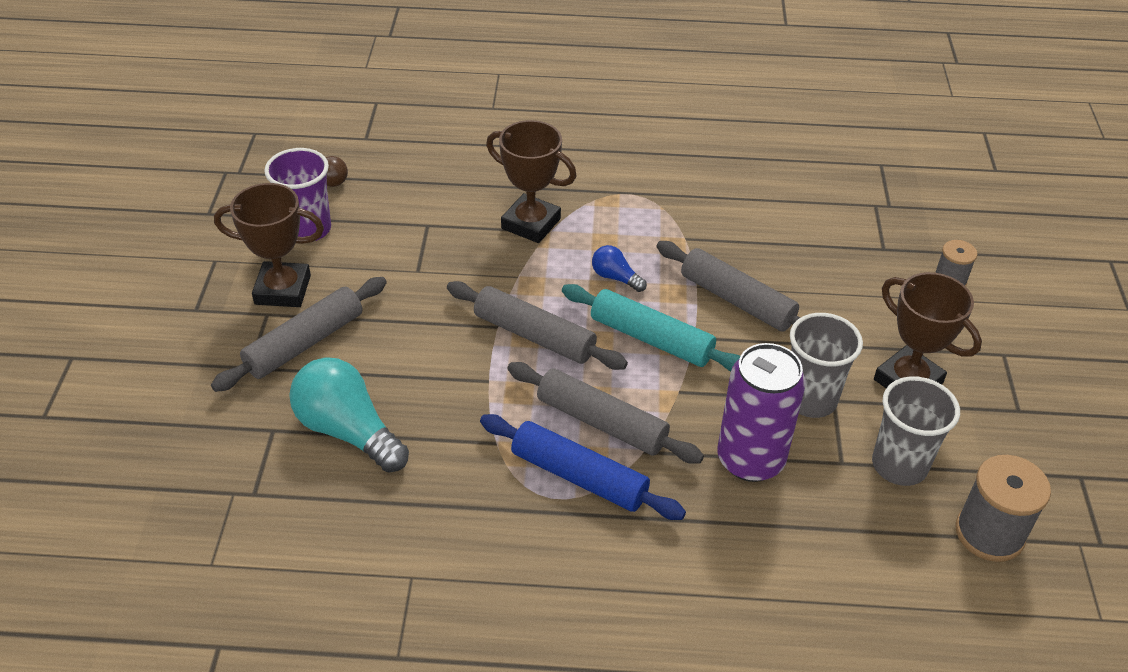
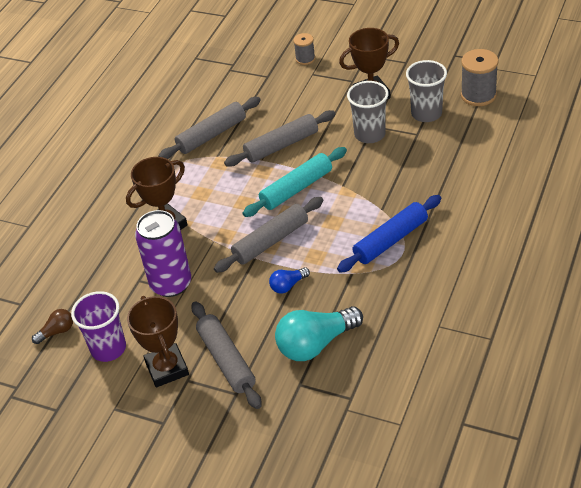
camera: 65 degrees left, 0 degrees up
(283, 290) = (167, 368): brown trophy -> brown trophy turned 45 degrees counterclockwise
(602, 422) = (353, 223): grey rolling pin -> grey rolling pin (211, 135)
(615, 277) = (237, 194): blue light bulb -> blue light bulb (288, 285)
(750, 459) = (403, 168): purple can -> purple can (171, 284)

